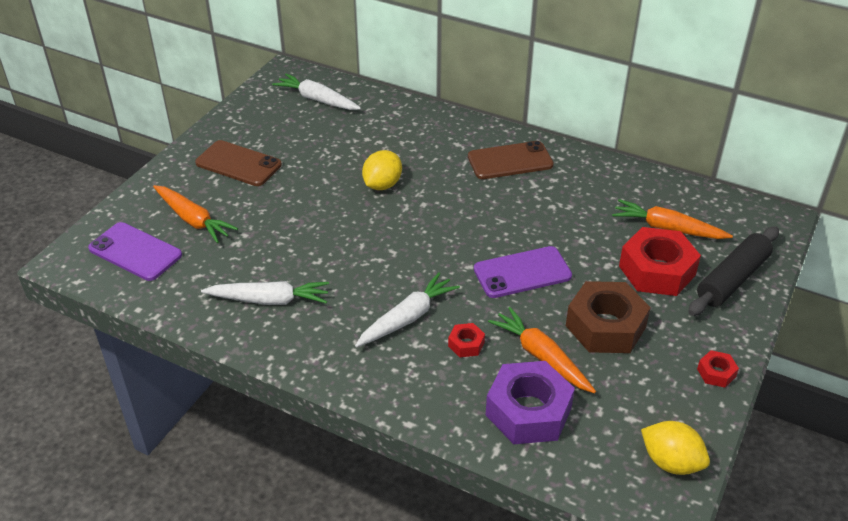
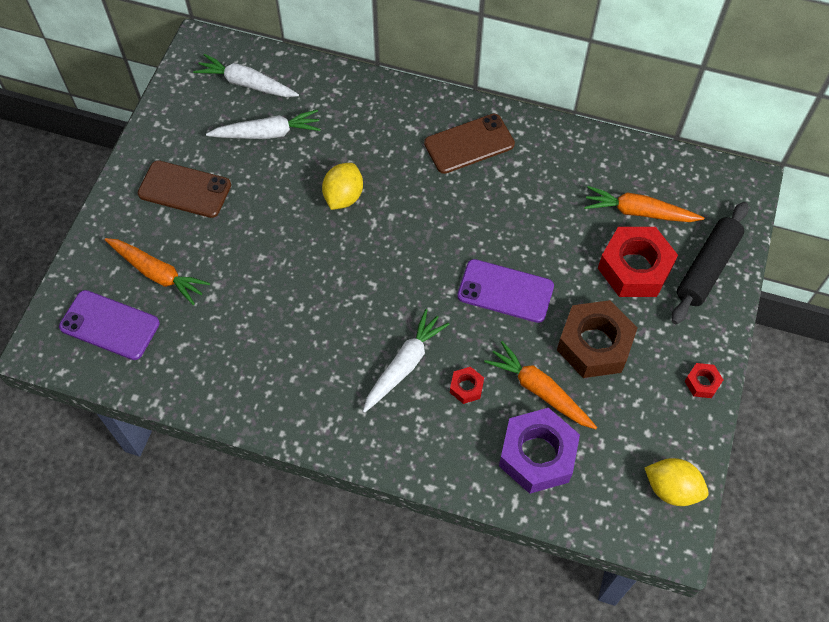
camera: 10 degrees left, 20 degrees up
(269, 300) = (263, 365): white carrot -> white carrot (267, 133)
(522, 272) = (505, 291): purple phone -> purple phone turned 45 degrees clockwise

